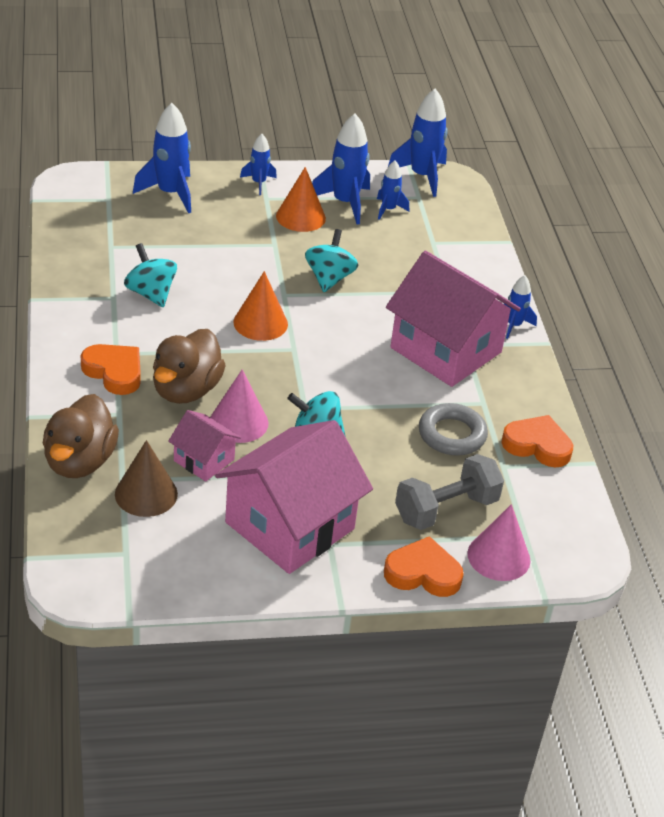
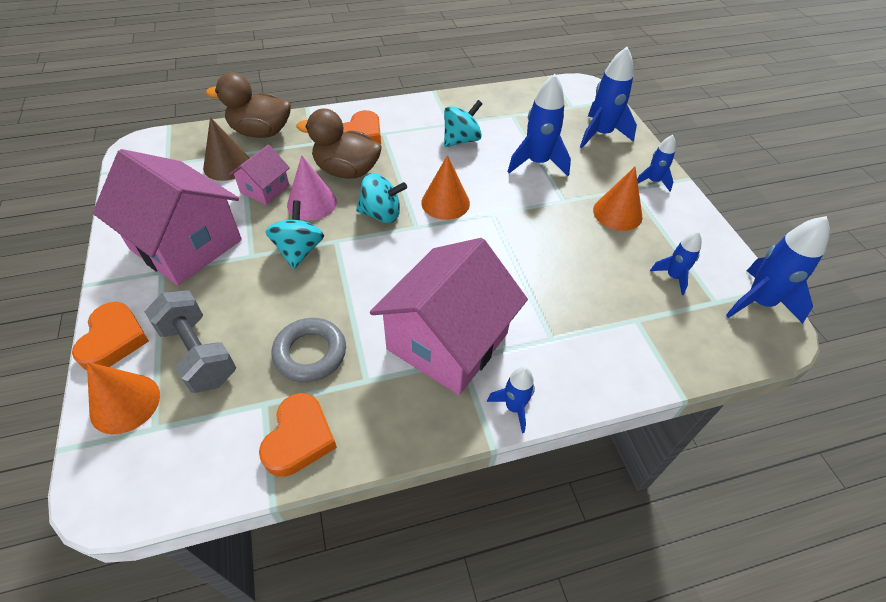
camera: 85 degrees right, 10 degrees up
(329, 278) = (530, 241): turquoise spinning top -> turquoise spinning top (381, 214)
(345, 203) = (662, 242): blue rocket -> blue rocket (537, 163)
(498, 557) = (125, 403): pink cone -> orange cone

